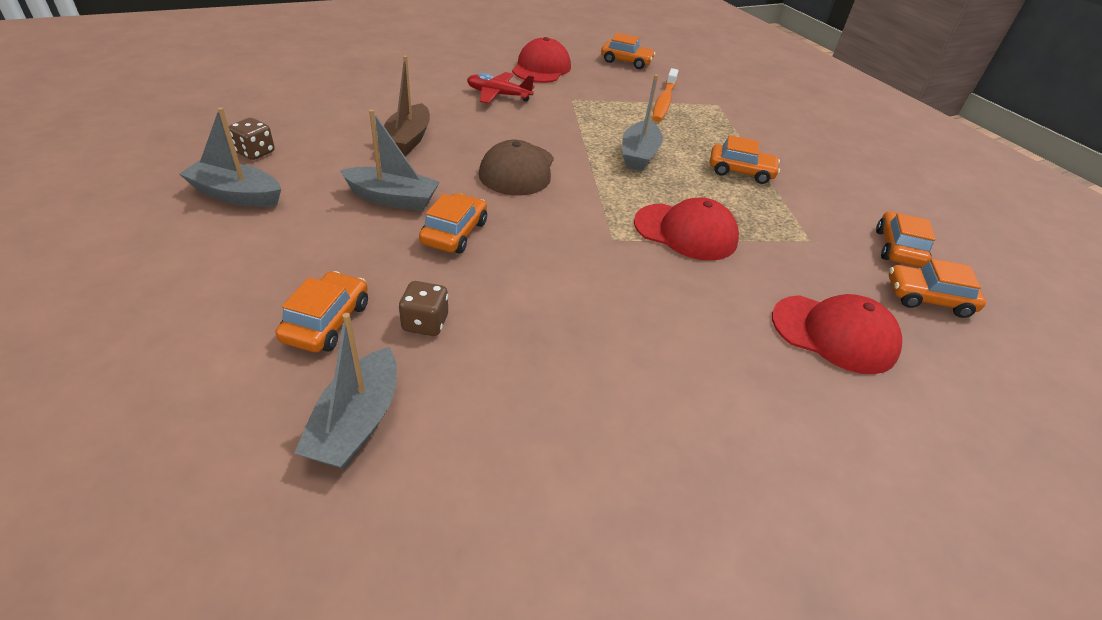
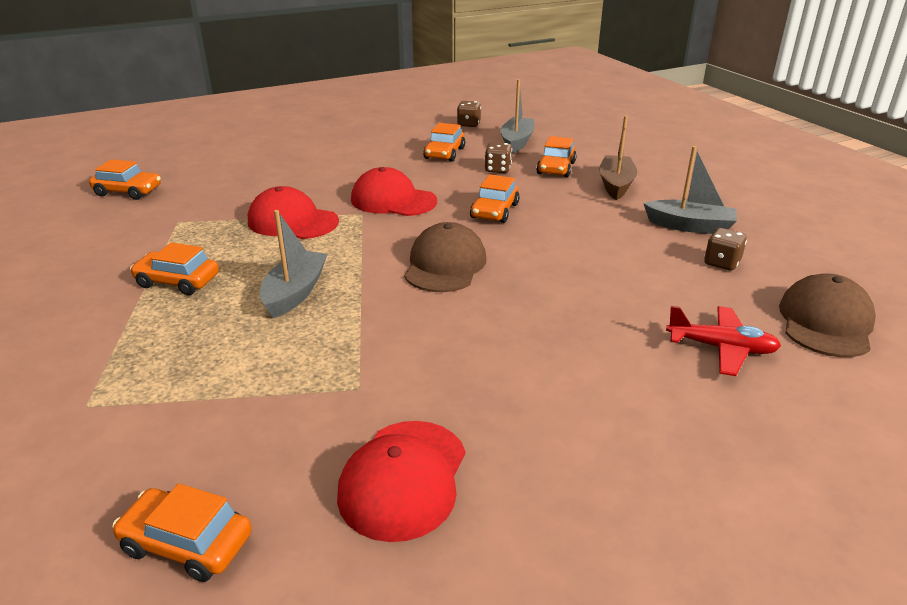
camera: 175 degrees left, 10 degrees down
(235, 105) = (825, 322): none -> brown cap
(393, 199) = (557, 231): grey boat -> none
(408, 140) = (578, 290): brown boat -> brown boat (616, 185)
(442, 530) = (468, 124): none -> brown dice
(498, 95) = (483, 383): red plane -> red plane (721, 348)
(664, 102) = (189, 400): orange toothbrush -> none
(834, 334) = (230, 174): red cap -> red cap (393, 200)
(898, 249) = (98, 219): orange car -> orange car (444, 153)

